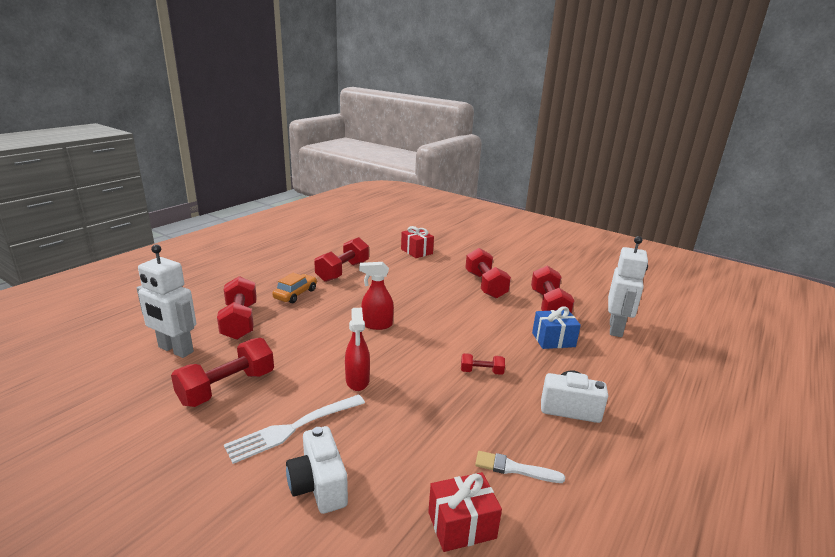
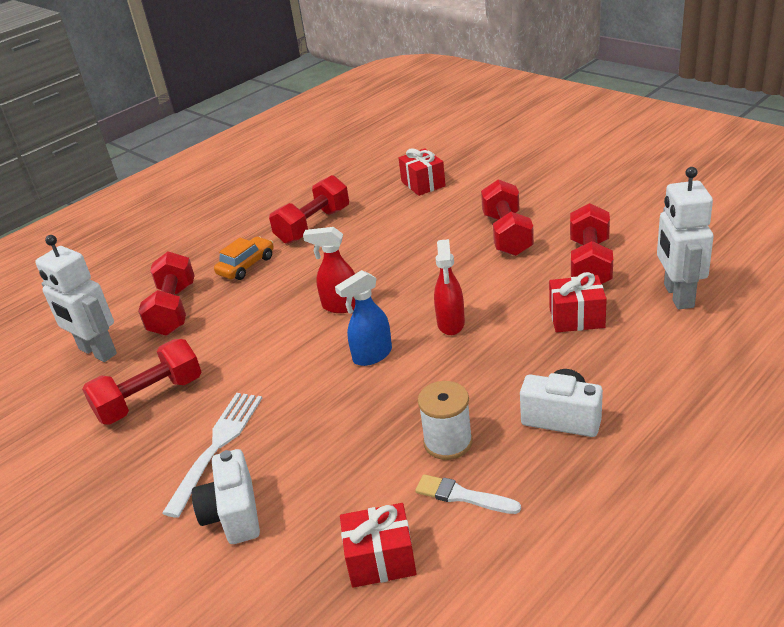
camera: 15 degrees right, 10 degrees up
(293, 428) = (217, 447): white fork -> white fork turned 135 degrees clockwise
(357, 381) = (300, 386): red spray bottle -> red spray bottle (451, 324)
(409, 360) = (372, 355): none -> blue spray bottle
(481, 372) = (461, 369): red dumbbell -> none
(488, 425) = (448, 442): none -> white spool
(553, 340) = (576, 318): blue gift -> red gift
(616, 328) = (678, 296): white robot -> white robot turned 150 degrees clockwise

